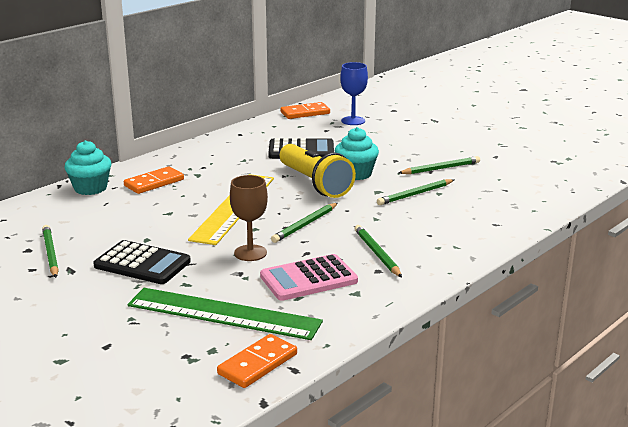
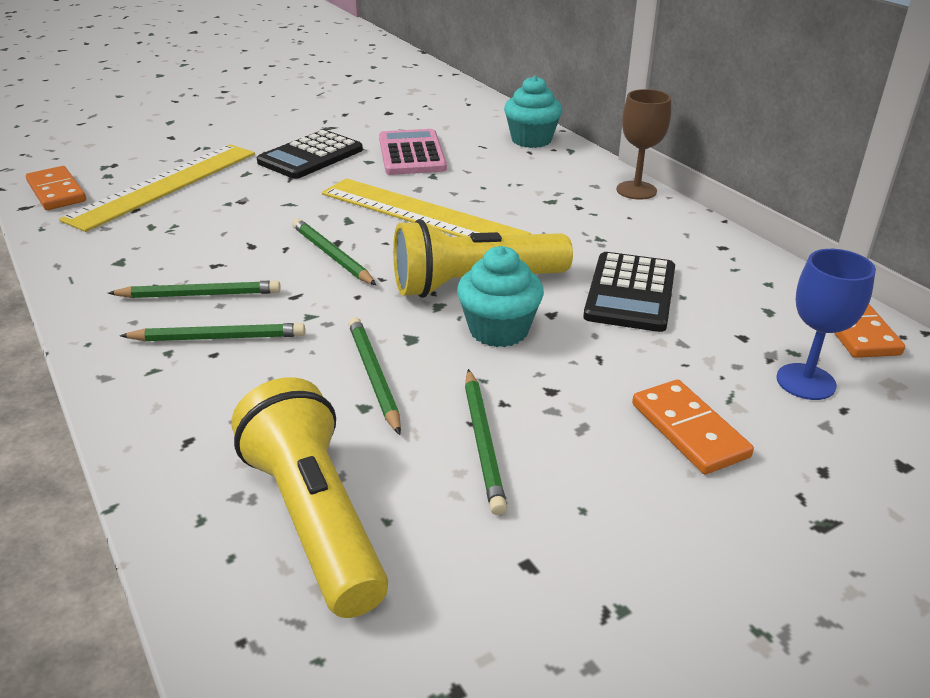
camera: 105 degrees right, 10 degrees up
(50, 253) = (371, 120): green pencil -> green pencil (218, 338)
(154, 183) = (532, 173): orange domino -> orange domino (689, 430)
(223, 313) = (164, 185): green ruler -> yellow ruler
(250, 253) = (283, 211): brown goblet -> brown goblet (636, 190)
(308, 279) = (184, 237): pink calculator -> pink calculator (411, 154)
(511, 190) = (314, 518): none -> yellow flashlight

